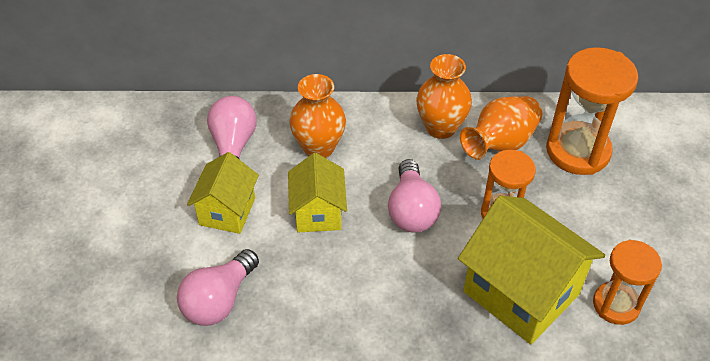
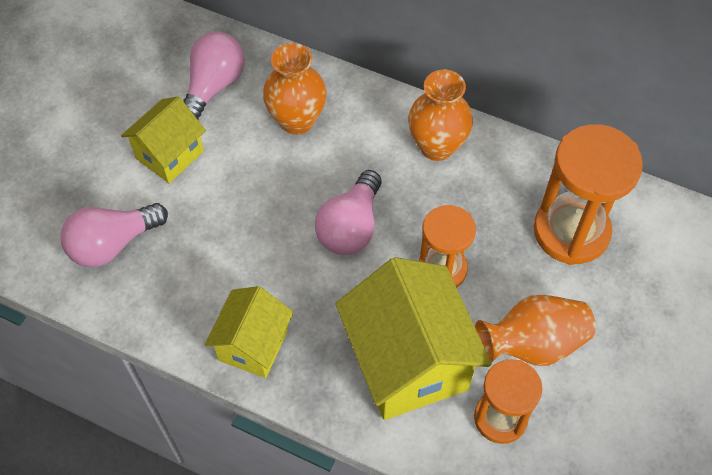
camera: 25 degrees right, 10 degrees up
(318, 212) = (256, 191): yellow house -> yellow house (253, 345)
(500, 143) = (490, 189): orange vase -> orange vase (532, 344)

